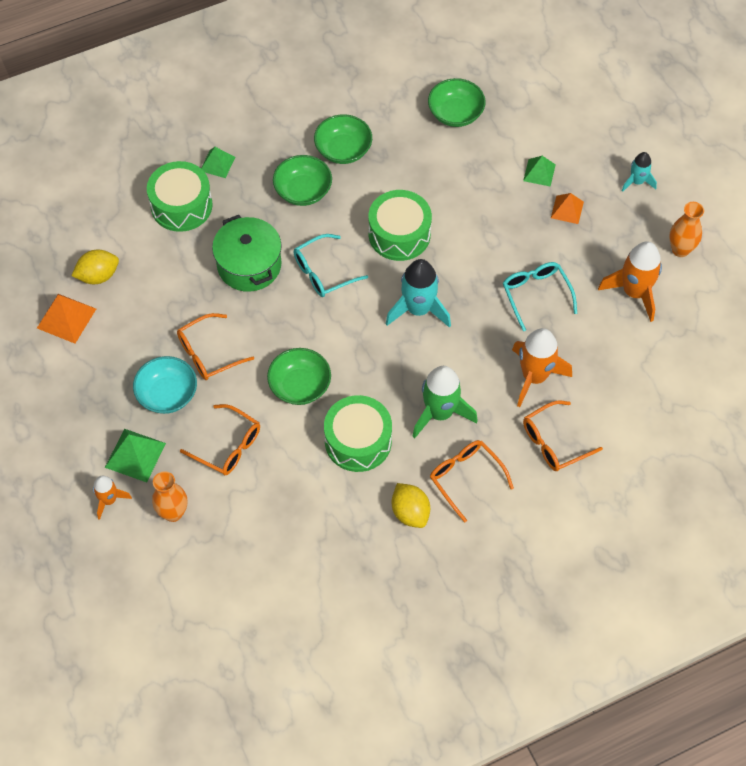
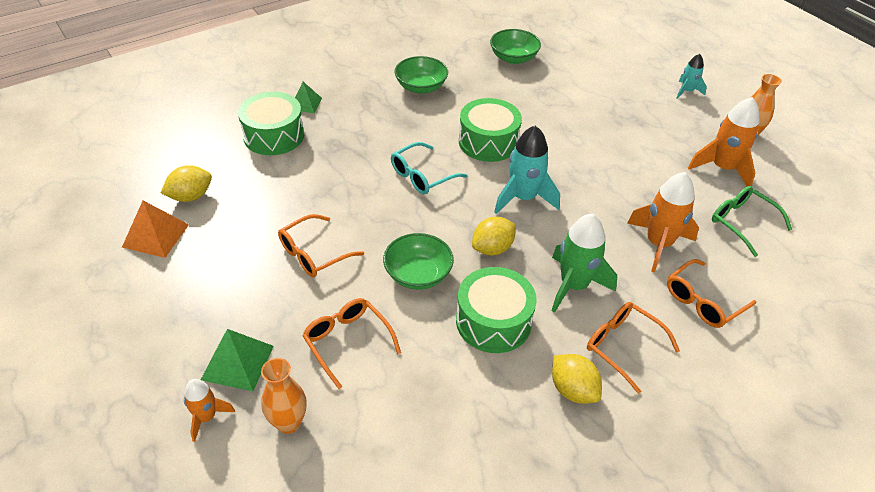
camera: 10 degrees left, 15 degrees down
(167, 394) = (272, 296): turquoise bowl -> none
(228, 446) = (347, 342): orange glasses -> orange glasses turned 150 degrees counterclockwise
(249, 265) = (347, 176): green pot -> none
(303, 191) = (390, 117): green bowl -> none
(374, 365) = (492, 248): none -> yellow lemon
(536, 294) = (632, 177): turquoise glasses -> none
(539, 172) = (600, 91): green pyramid -> none
(567, 209) = (634, 114): orange pyramid -> none
(627, 361) = (742, 222): none -> green glasses

